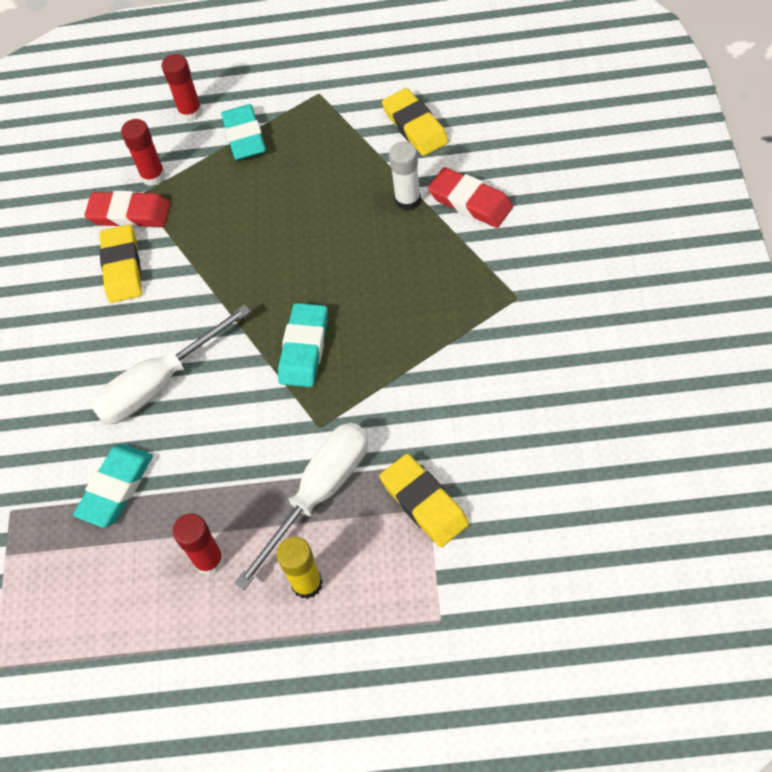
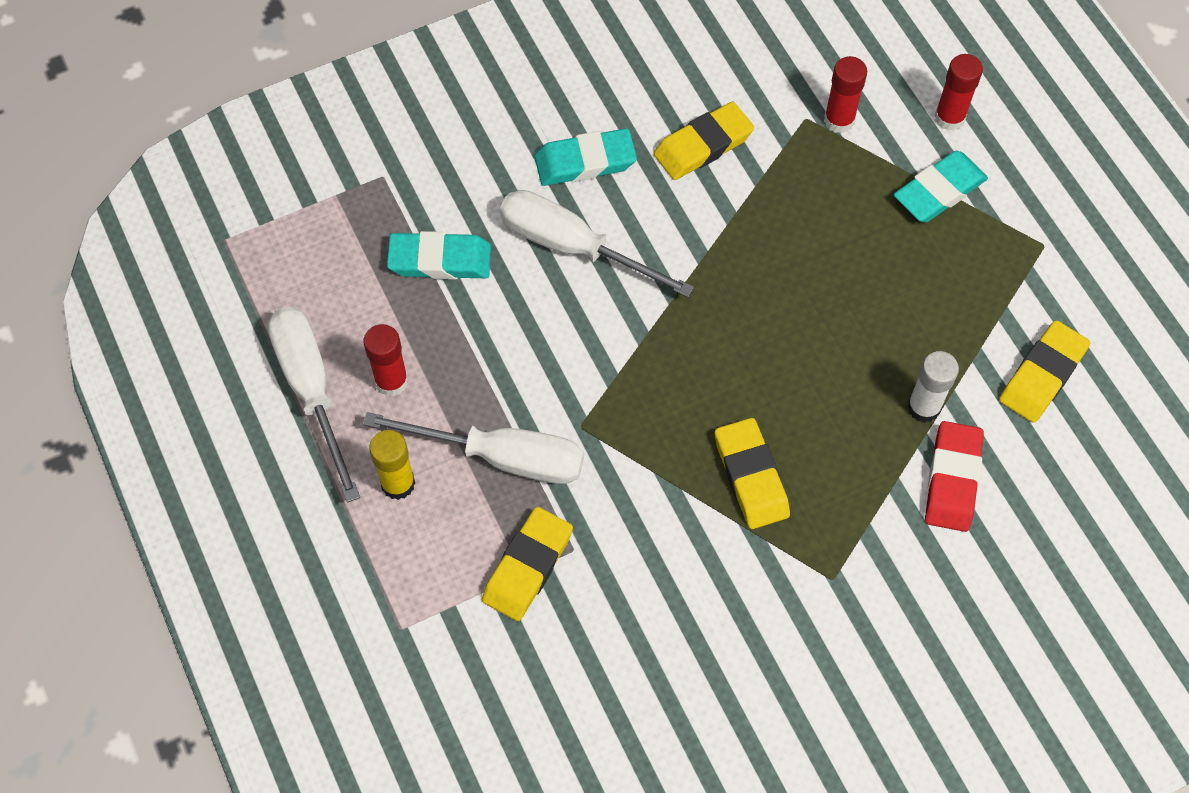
camera: 60 degrees right, 5 degrees up
(129, 214) = (776, 120): red eraser -> none
(185, 631) = (311, 390): none -> white screwdriver
(304, 348) = (672, 373): turquoise eraser -> turquoise eraser (585, 162)
(414, 323) = (751, 476): none -> yellow eraser

